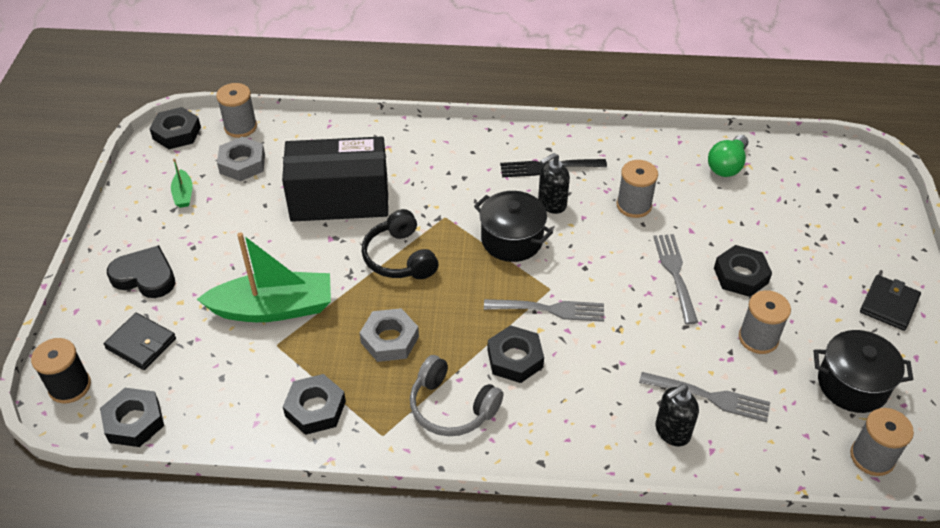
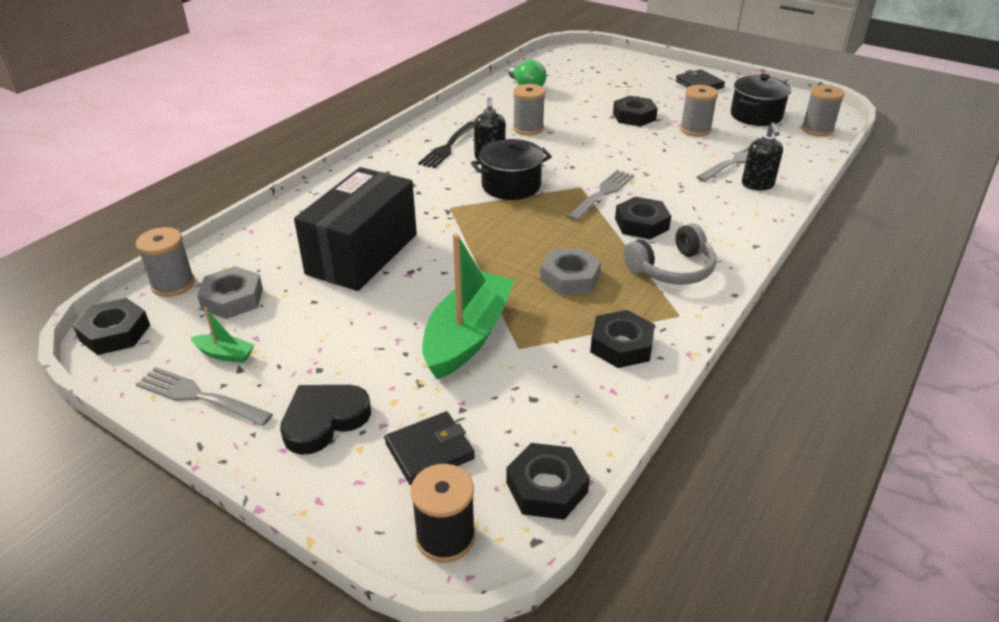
camera: 60 degrees left, 10 degrees down
(400, 257) = (475, 243): black headphones -> none
(675, 274) = (611, 136): grey fork -> grey fork (199, 396)

